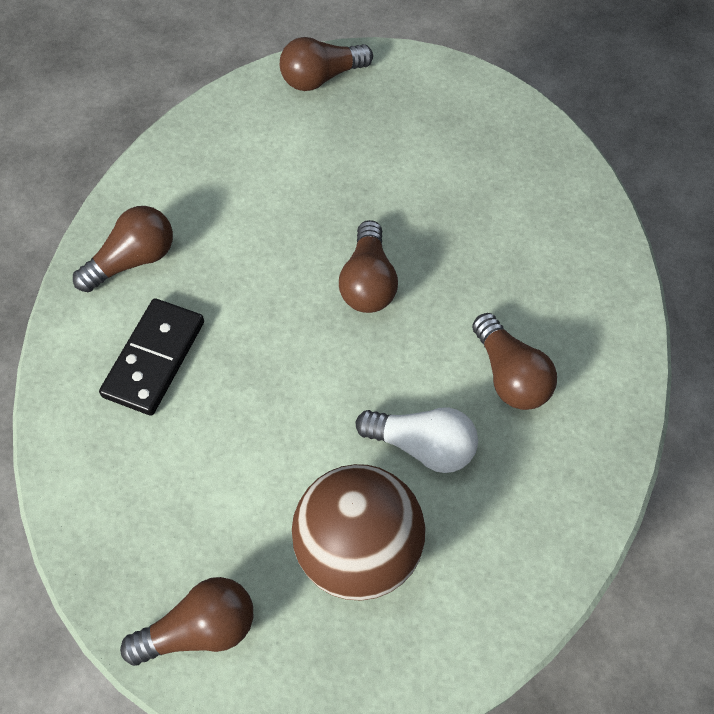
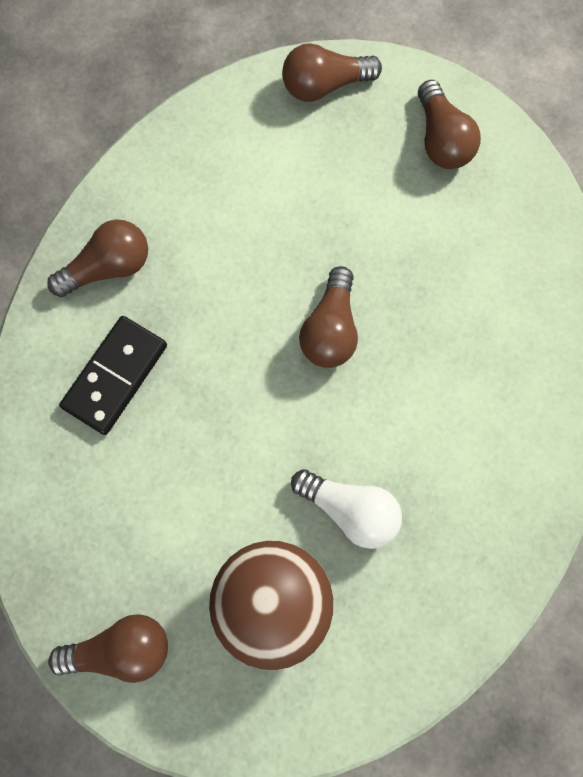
camera: 10 degrees right, 15 degrees up
(510, 375) = (447, 451): brown light bulb -> brown light bulb (441, 140)

